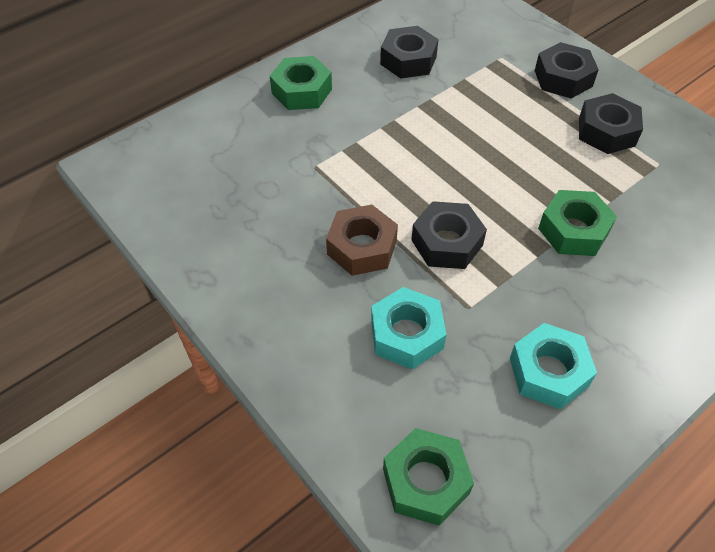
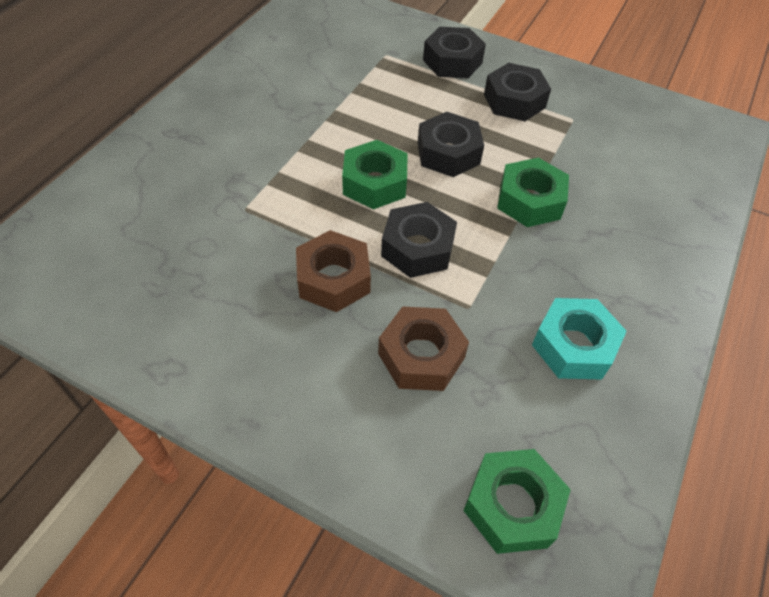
camera: 25 degrees left, 0 degrees up
(301, 91) = (196, 134): green nut -> green nut (374, 183)
(407, 334) = (421, 355): turquoise nut -> brown nut
(408, 60) = (296, 77): black nut -> black nut (448, 153)

